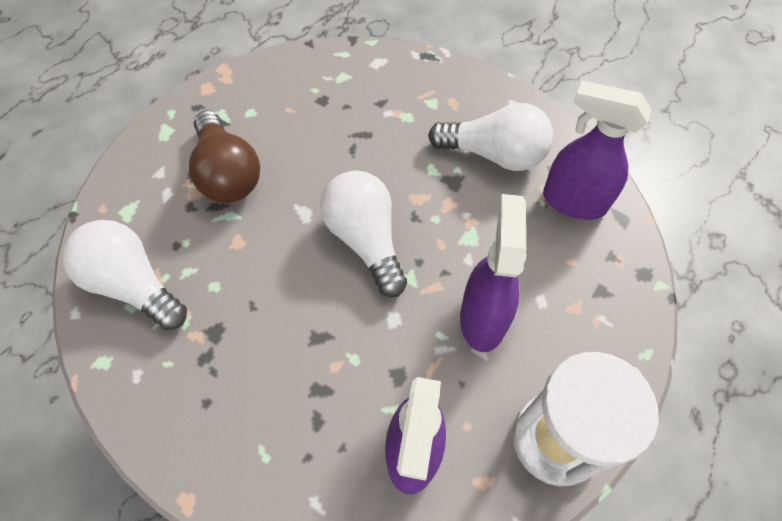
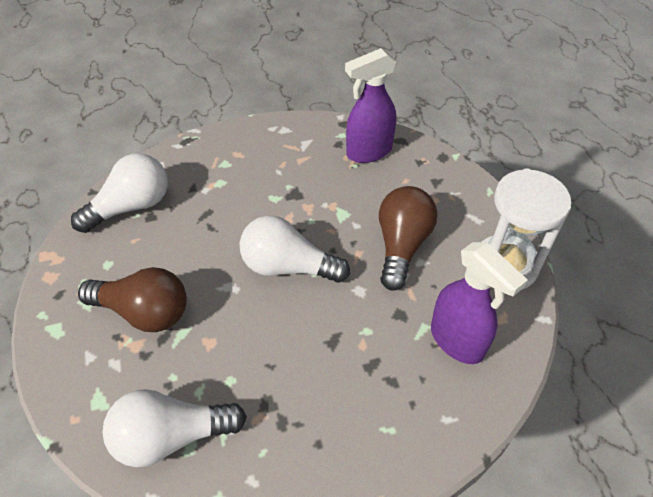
camera: 50 degrees left, 10 degrees down
(483, 318) = (401, 245): purple spray bottle -> brown light bulb
(494, 154) = (298, 162): white light bulb -> white light bulb (131, 206)

